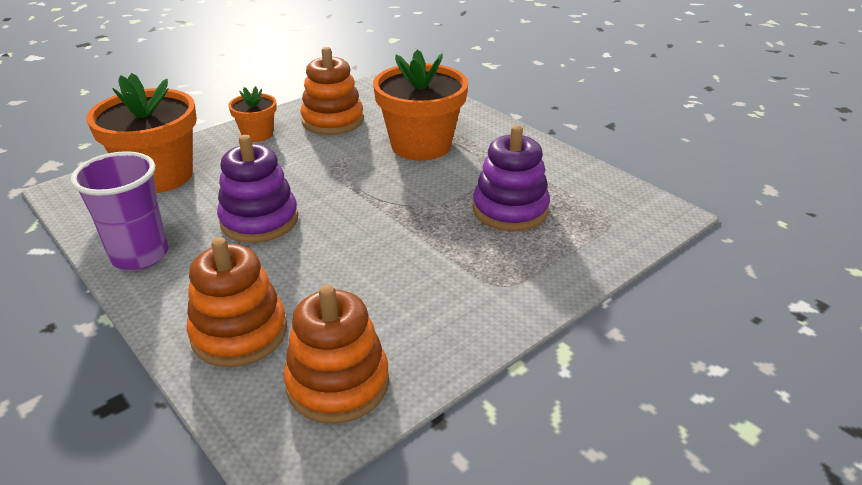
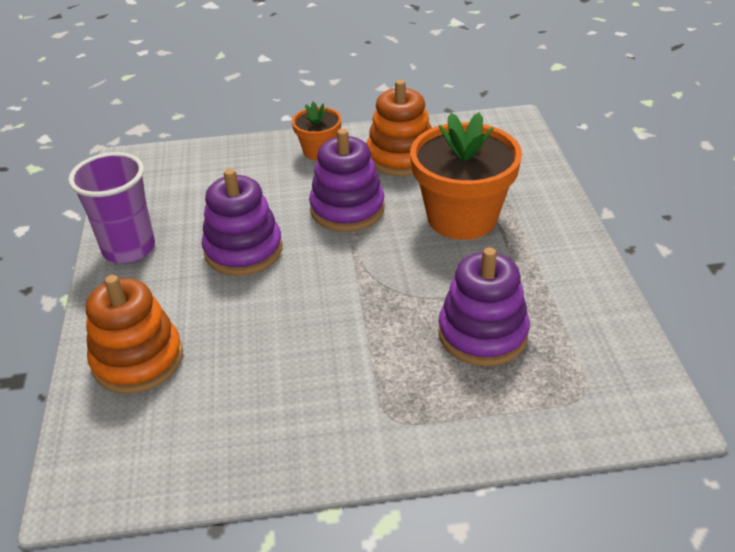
camera: 35 degrees right, 5 degrees up
(159, 176) = (204, 171): orange flower pot -> none
(323, 165) = (347, 209): none -> purple stacking toy
(338, 383) = (168, 447): orange stacking toy -> none

